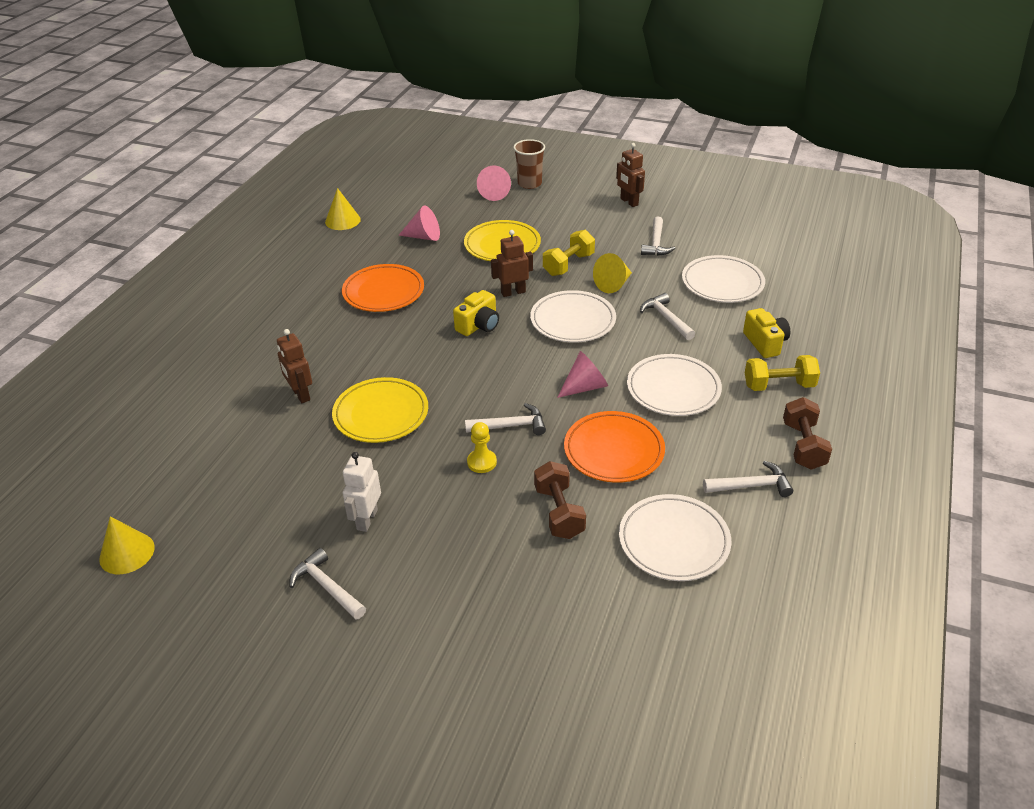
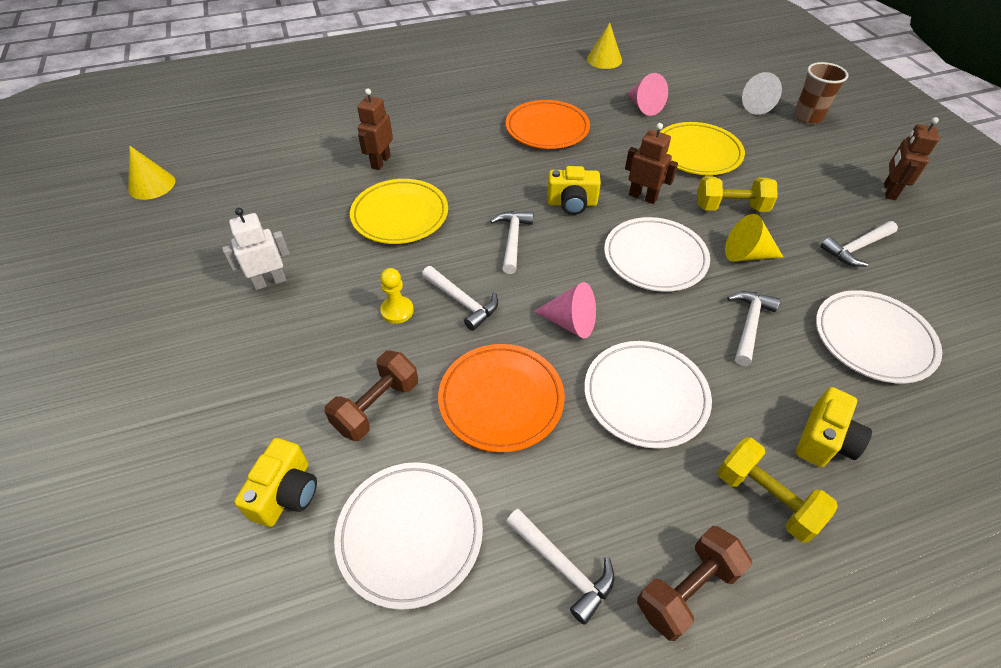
camera: 50 degrees right, 10 degrees up
(327, 587) = (179, 304): white hammer -> white hammer (512, 240)
(494, 193) = (760, 107): pink cone -> white cone
(587, 590) = (286, 493): none -> yellow camera

